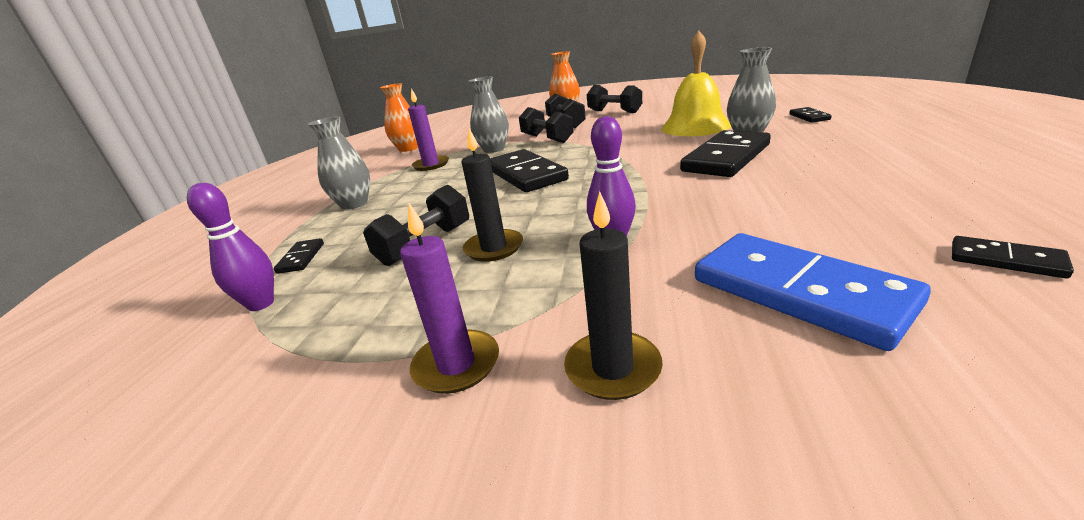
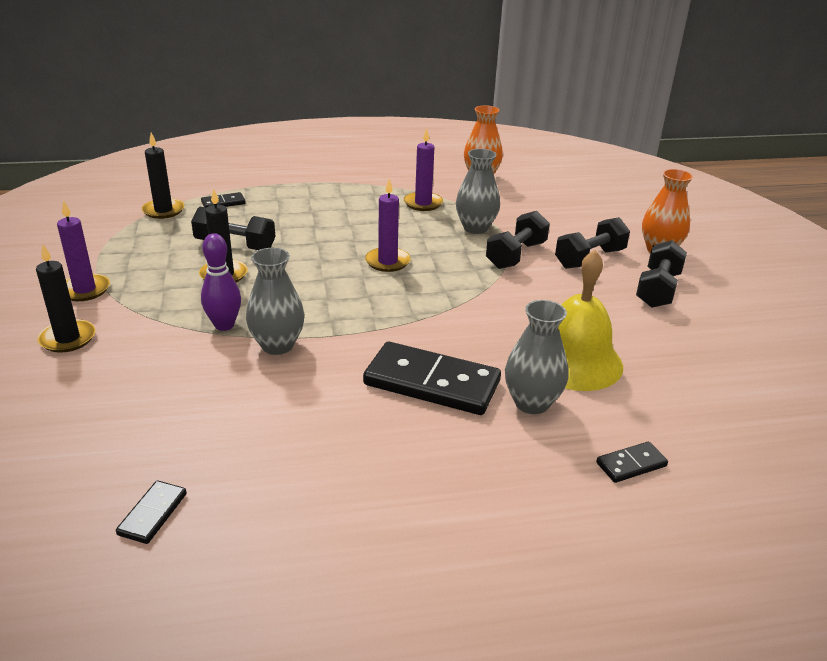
camera: 65 degrees right, 5 degrees up
(261, 304) = (163, 210): purple bowling pin -> black candle
(354, 204) = (322, 193): grey vase -> grey vase (277, 345)
(526, 174) = (387, 262): black domino -> purple candle
(799, 292) = (129, 407): blue domino -> none

